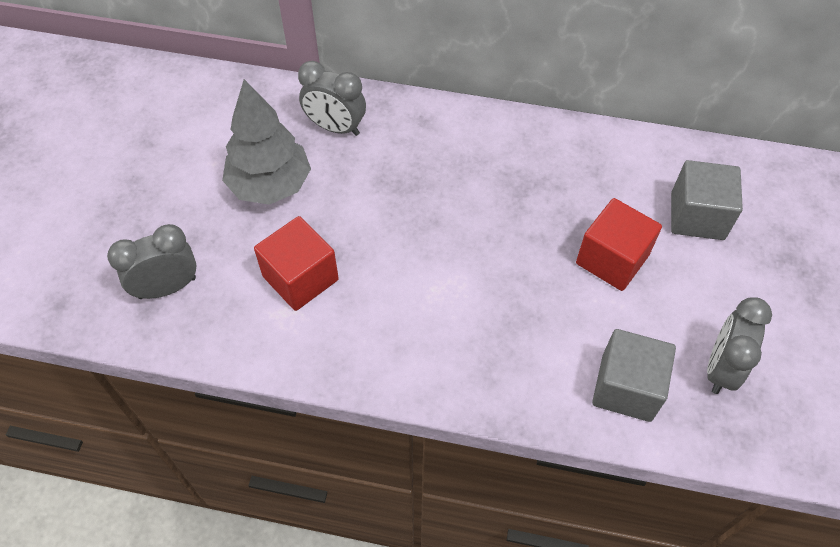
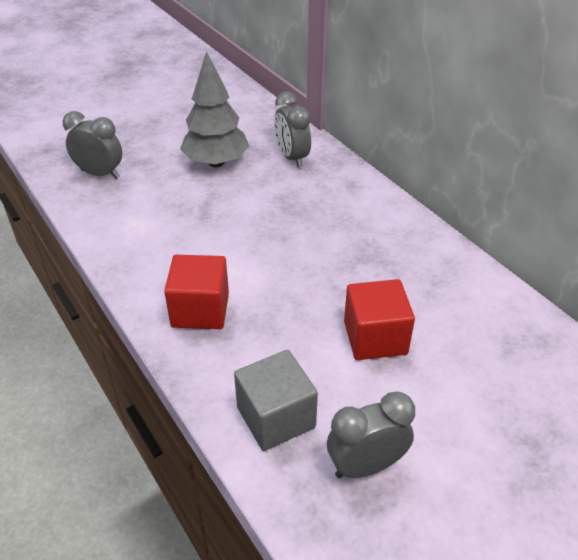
camera: 45 degrees right, 15 degrees down
(300, 278) = (168, 213): red cube -> red cube (200, 310)
(697, 216) = (484, 360): grey cube -> none

